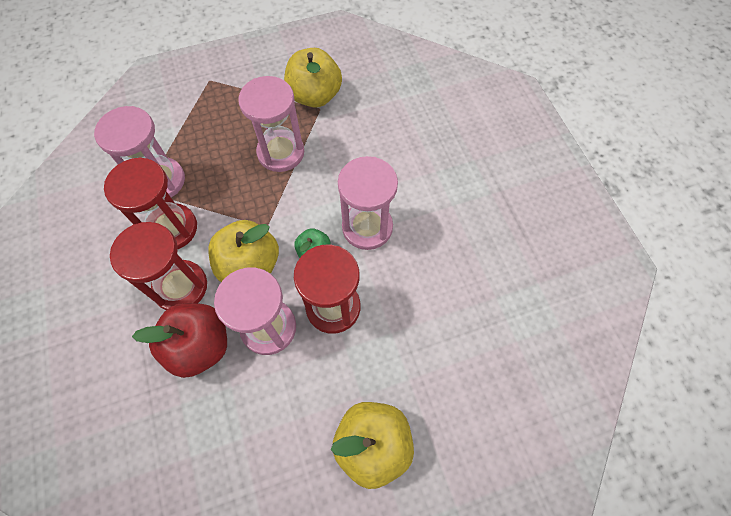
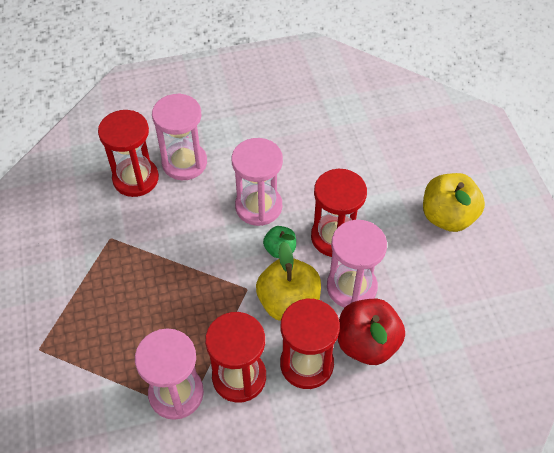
camera: 85 degrees left, 10 degrees down
(281, 152) = (160, 275): pink hourglass -> pink hourglass (184, 163)
(315, 96) = (92, 241): yellow apple -> none
(390, 116) = (135, 178): none -> red hourglass

